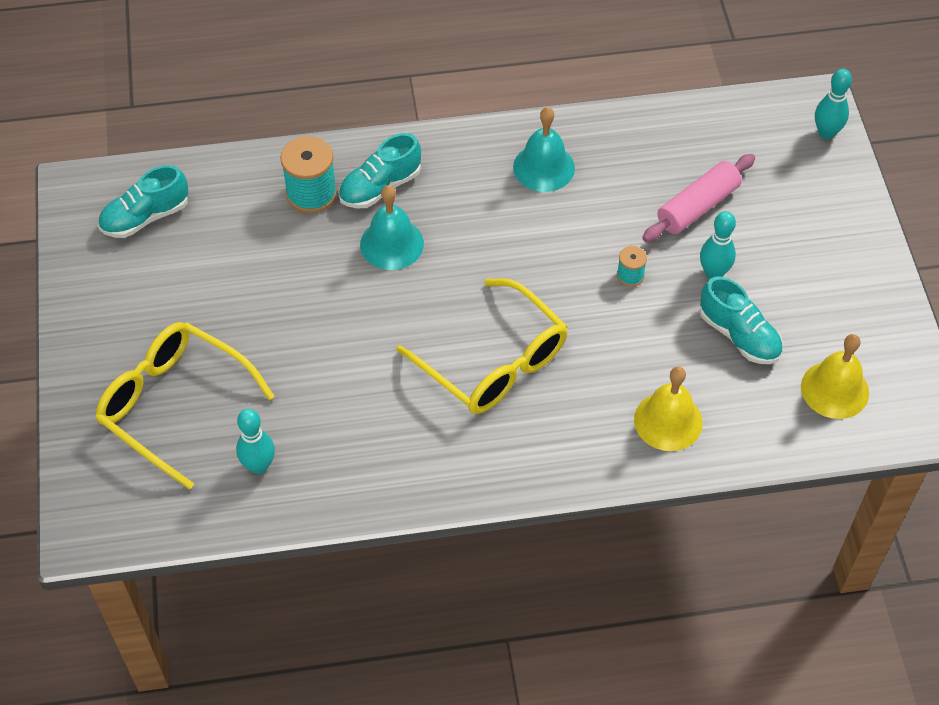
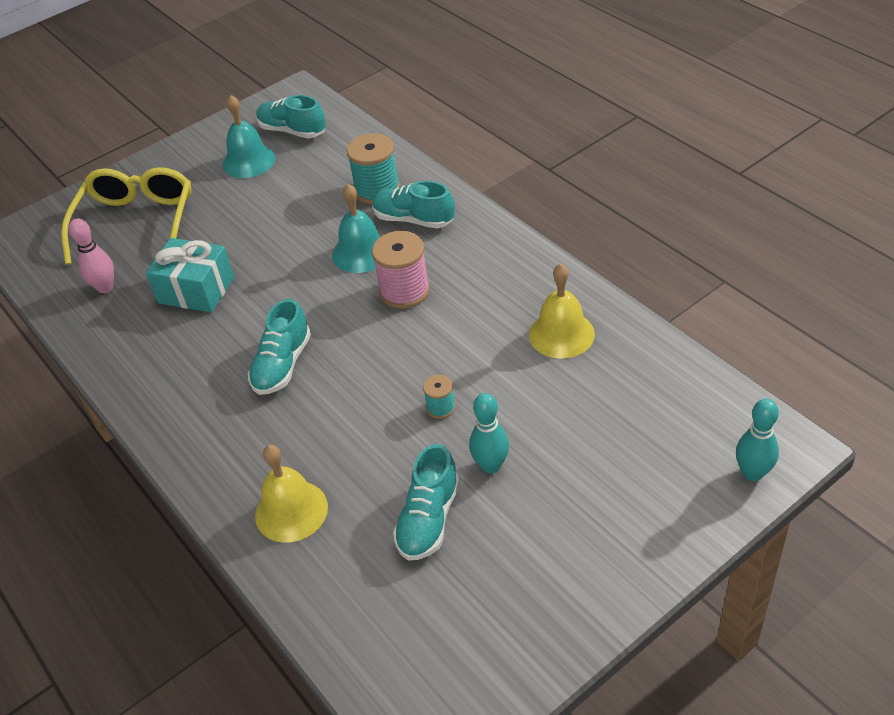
camera: 65 degrees right, 10 degrees down
(259, 465) = (105, 287): turquoise bowling pin -> pink bowling pin
(332, 390) = (196, 290): none -> turquoise gift
(472, 236) = (404, 291): none -> pink spool
(493, 362) = (282, 365): yellow glasses -> turquoise shoe
(544, 167) = (516, 297): turquoise bell -> turquoise bell (249, 161)
(697, 206) = (562, 417): pink rolling pin -> none
(835, 389) = (415, 631): yellow bell -> yellow bell (561, 334)

